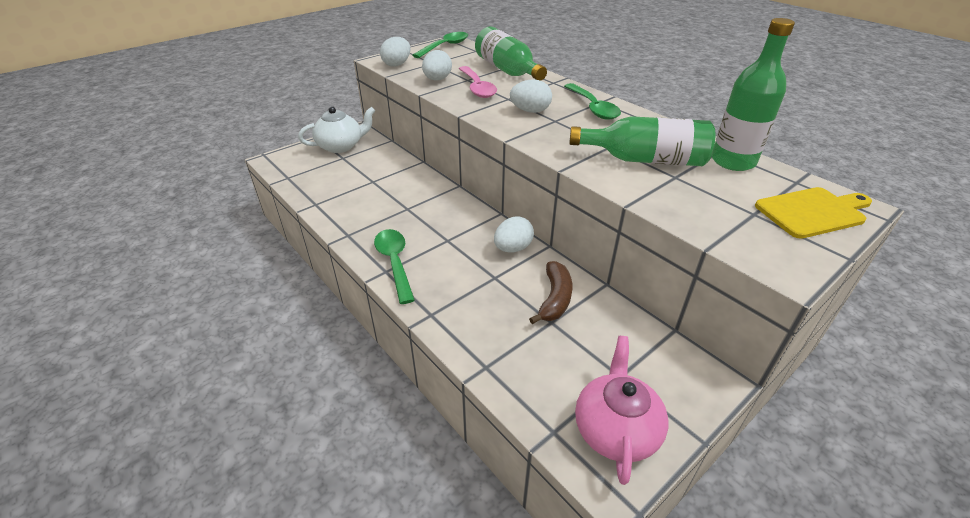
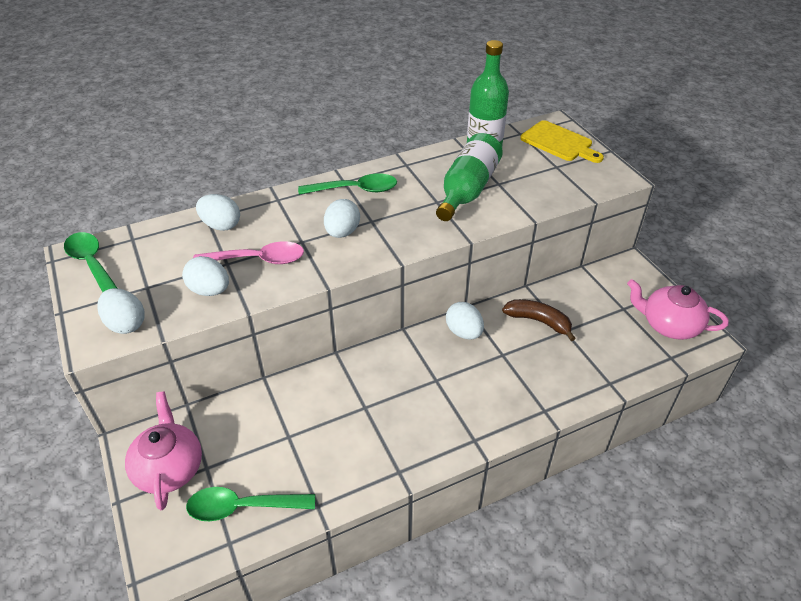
camera: 75 degrees left, 5 degrees up
(341, 146) = (169, 468): white teapot -> pink teapot
(395, 262) = (462, 430): green spoon -> green spoon (242, 507)
(507, 70) = (221, 225): green bottle -> white egg
(813, 212) = (559, 142): yellow cutting board -> yellow cutting board turned 135 degrees clockwise

